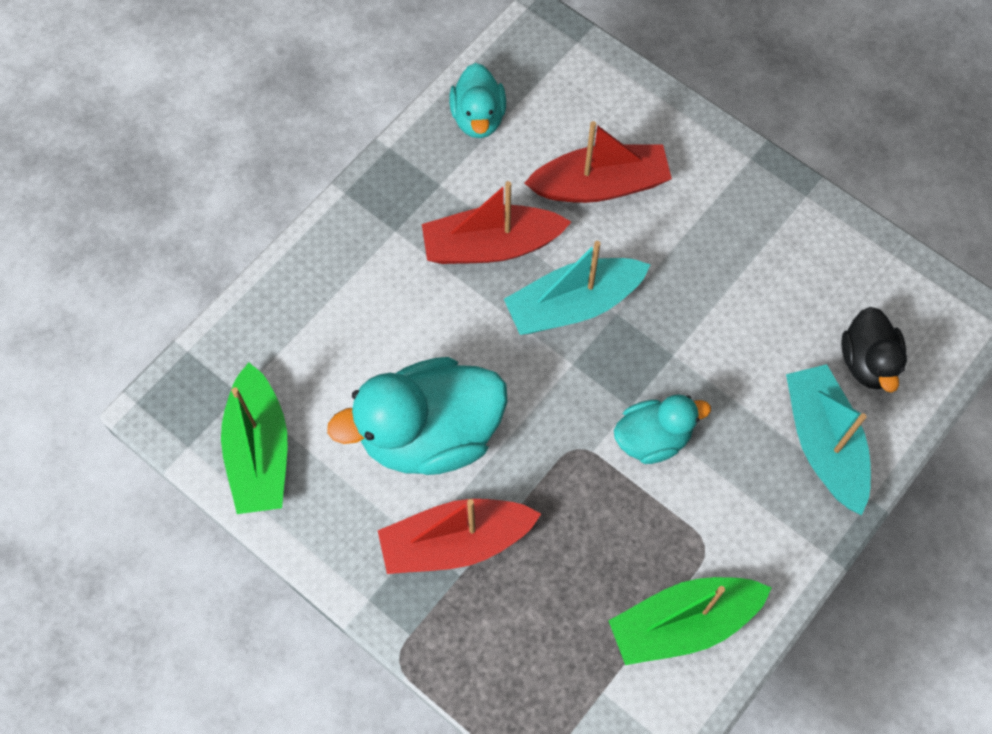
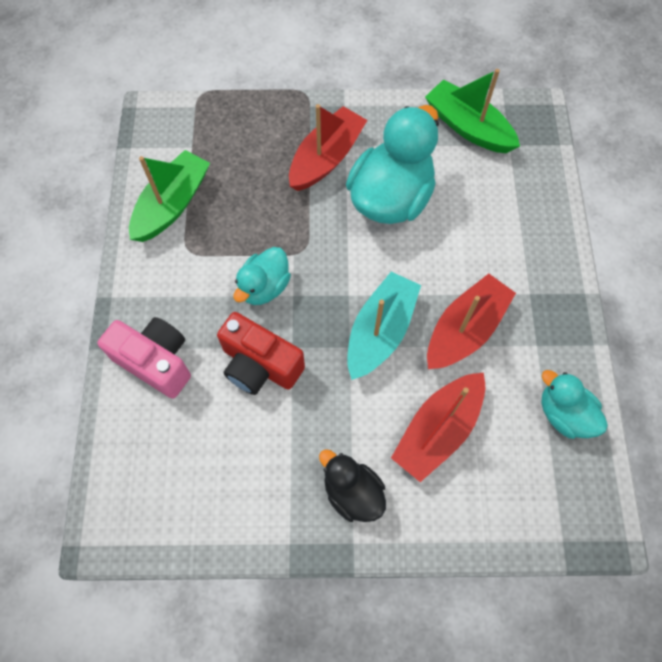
camera: 140 degrees right, 0 degrees up
(719, 361) = (260, 365): none -> red camera
(823, 443) = (156, 361): turquoise boat -> pink camera
(867, 362) = (160, 440): black duck -> black duck (352, 492)

